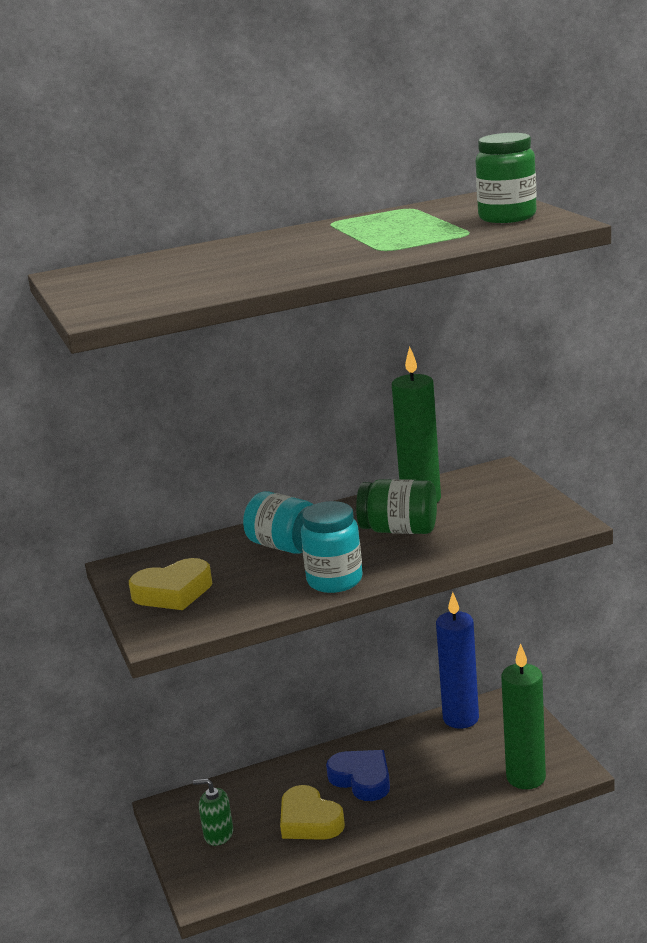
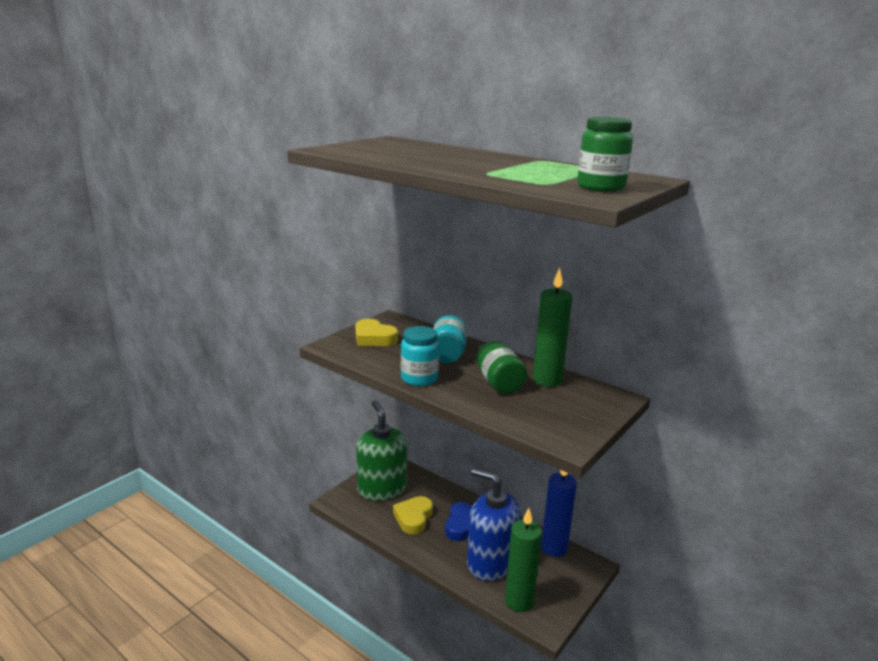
camera: 55 degrees right, 0 degrees up
(218, 834) = (382, 489): green soap dispenser -> green soap dispenser, size x2.31
(447, 778) = (490, 562): none -> blue soap dispenser

